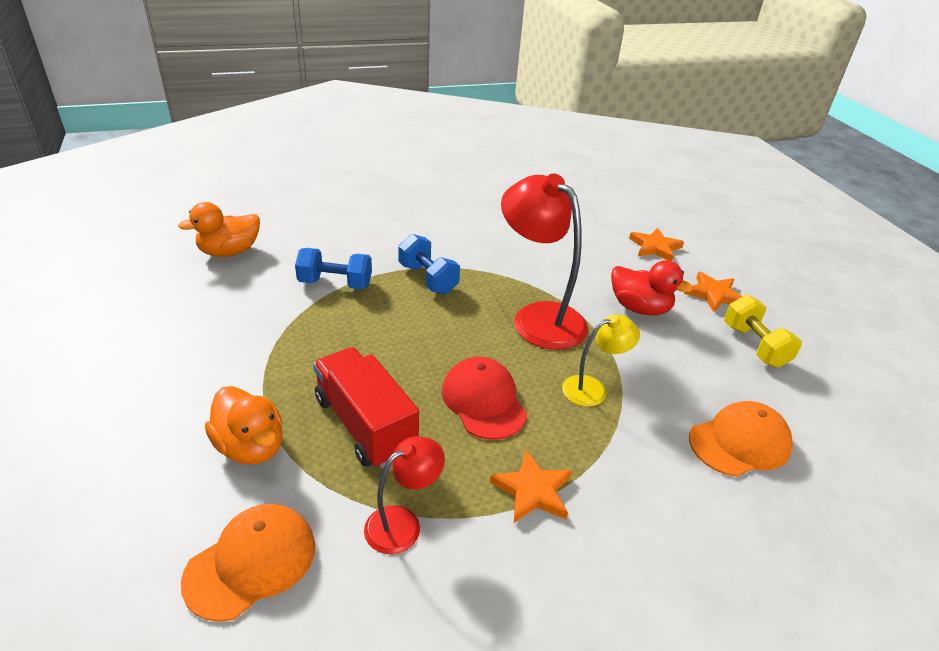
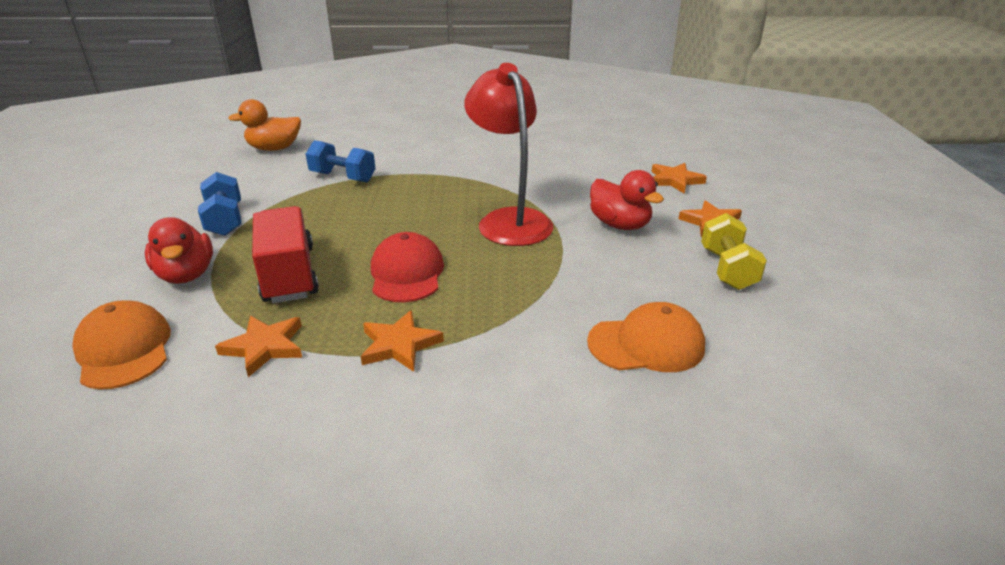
camera: 20 degrees right, 5 degrees down
(251, 446) = (186, 275): orange duck -> red duck
(251, 562) = (124, 350): orange cap -> orange cap turned 90 degrees counterclockwise
(403, 523) = (264, 347): red lamp -> orange star
(428, 279) = (426, 182): blue dumbbell -> blue dumbbell (225, 220)
(592, 388) = (520, 279): yellow lamp -> none

